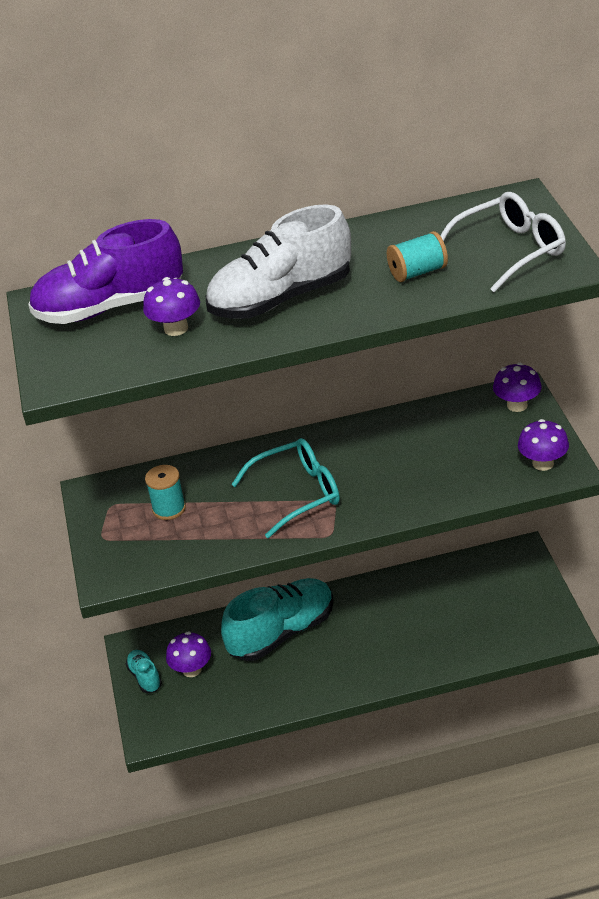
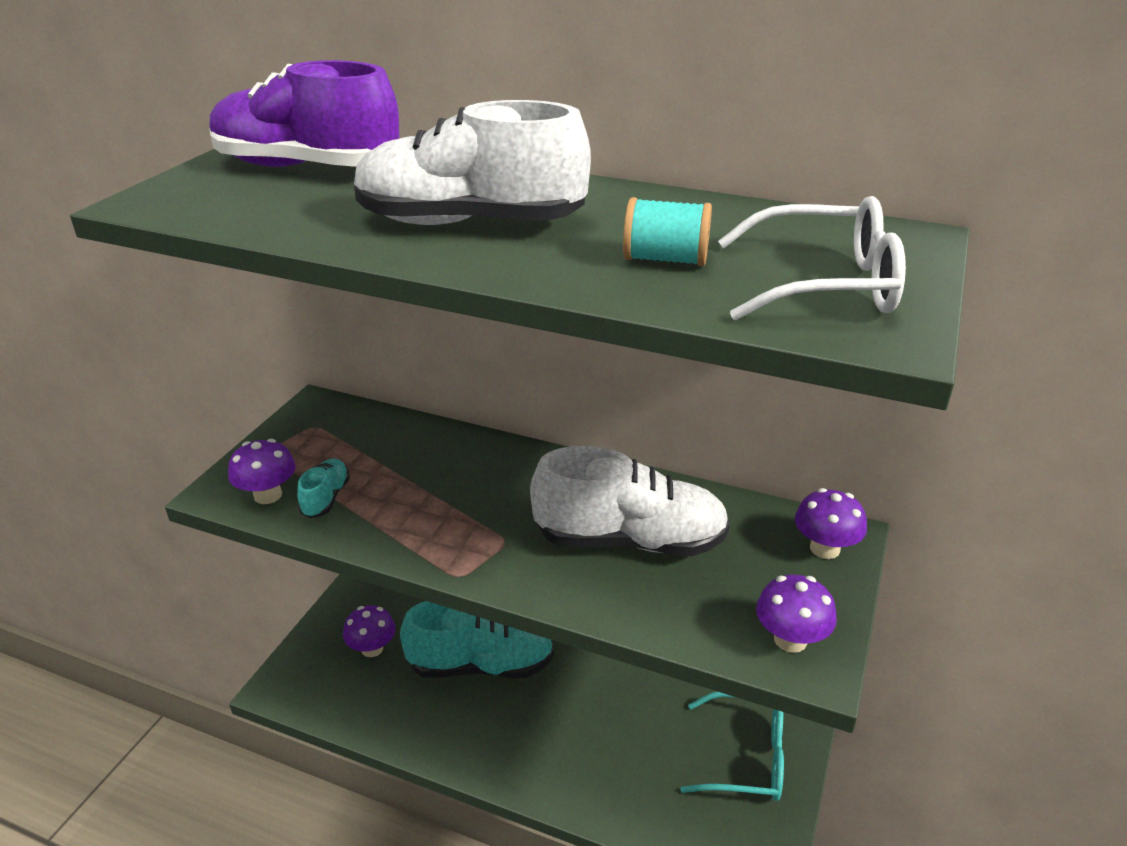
camera: 30 degrees right, 5 degrees down
(145, 677) = (330, 629): turquoise shoe -> turquoise shoe (326, 498)
(169, 508) = (353, 457): turquoise spool -> none
(176, 328) = (324, 206): purple mushroom -> purple mushroom (268, 495)
(298, 493) = (481, 511): turquoise glasses -> turquoise glasses (746, 757)
(406, 460) = (629, 540): none -> white shoe

